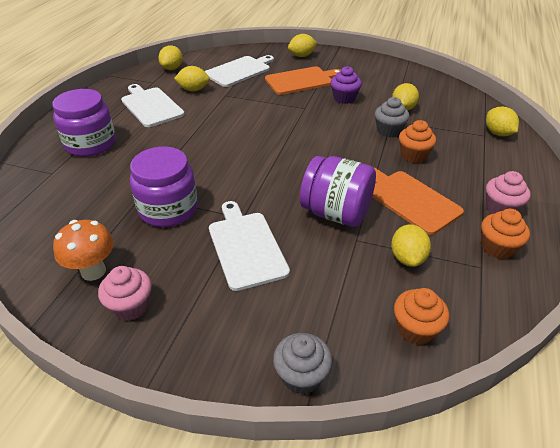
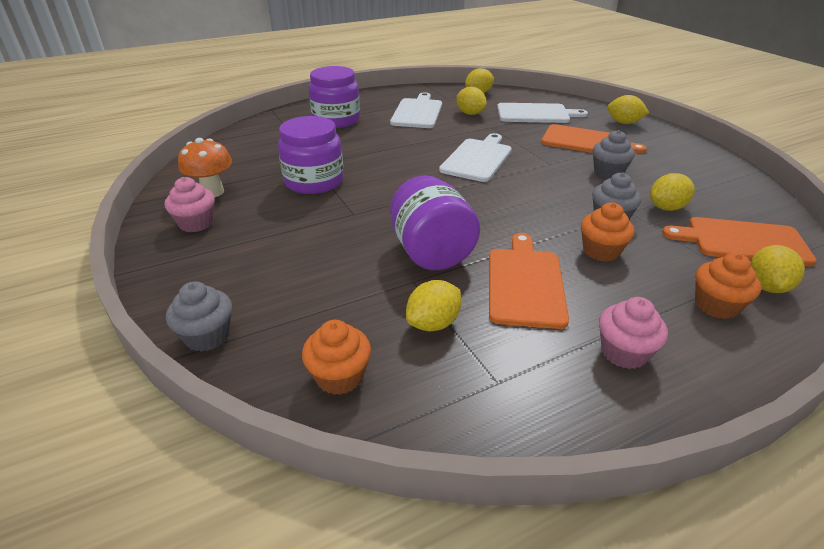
camera: 45 degrees right, 5 degrees down
(246, 246) = (321, 233): white cutting board -> white cutting board (478, 158)
(344, 98) = (608, 172): purple cupcake -> grey cupcake
(458, 112) = (742, 241): none -> orange cutting board
(497, 247) = (549, 380): orange cupcake -> orange cupcake (716, 305)

